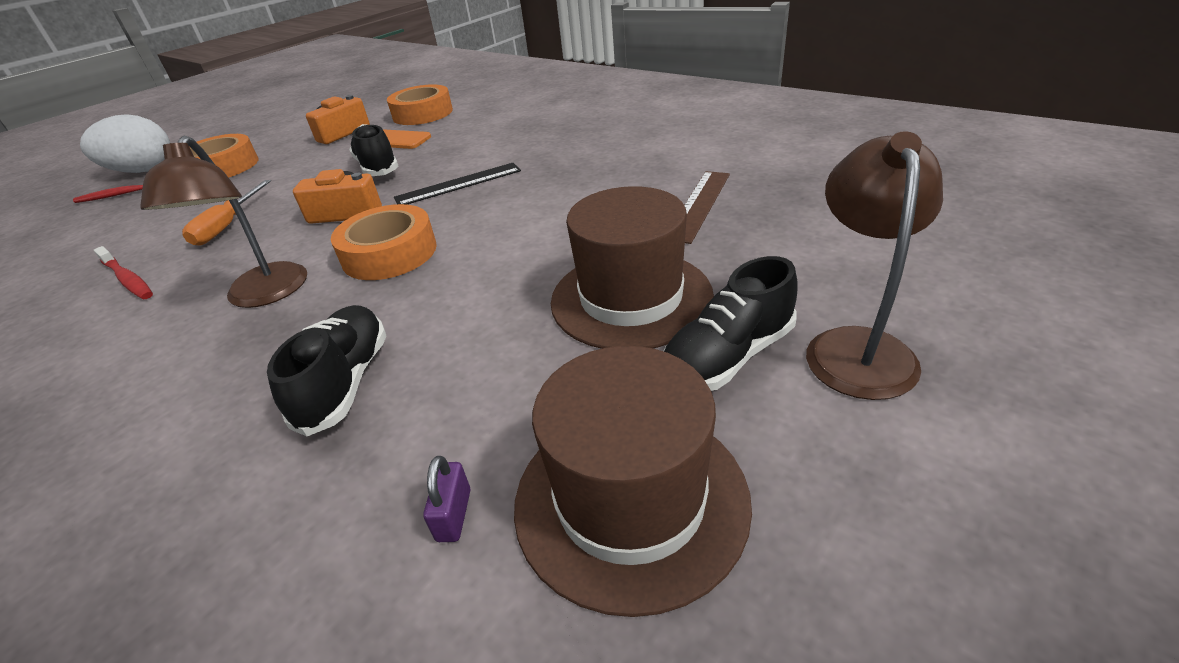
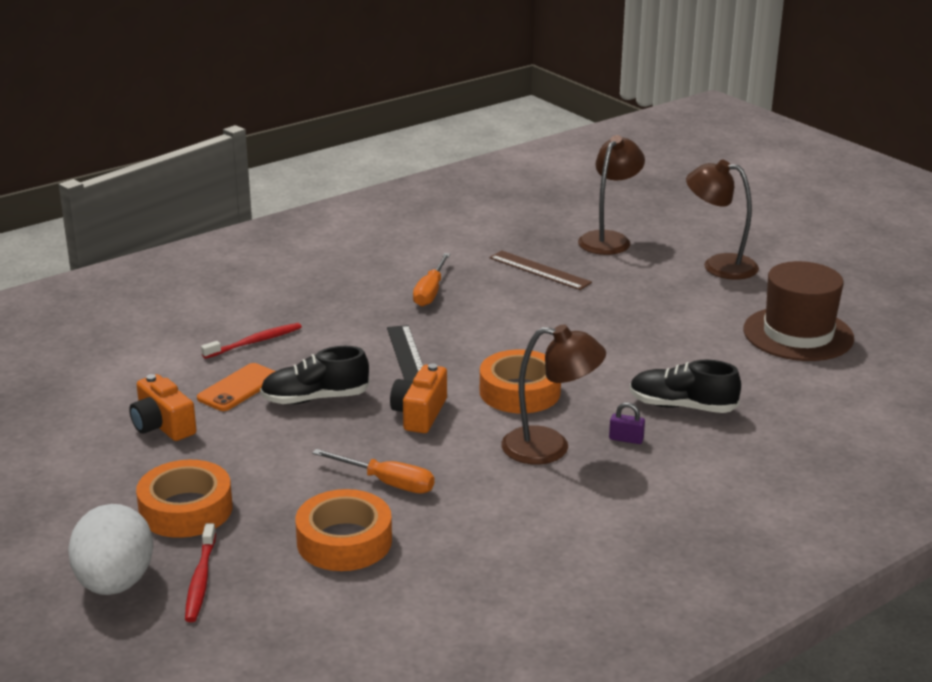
camera: 80 degrees left, 10 degrees down
(127, 279) = (466, 529): red toothbrush -> red toothbrush (255, 342)
(422, 113) = (161, 369): orange tape -> orange tape (344, 541)
(454, 515) = (795, 375): purple padlock -> purple padlock (626, 439)
(600, 164) = (430, 292): none -> orange screwdriver
(631, 298) = (643, 310): brown hat -> none
(727, 357) = (712, 295): black shoe -> none
(843, 230) = (609, 239): none -> brown lamp

